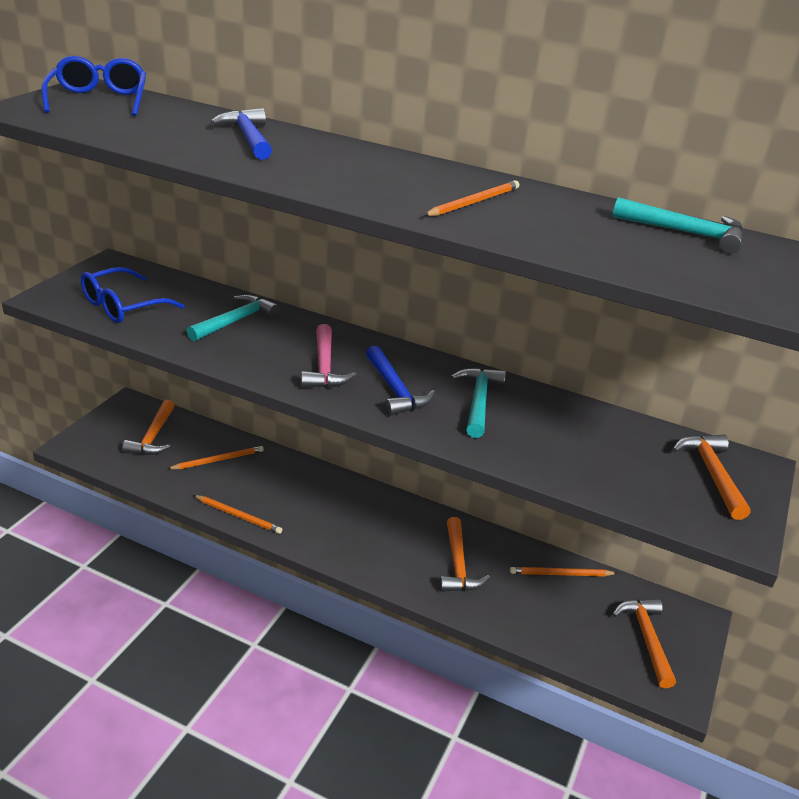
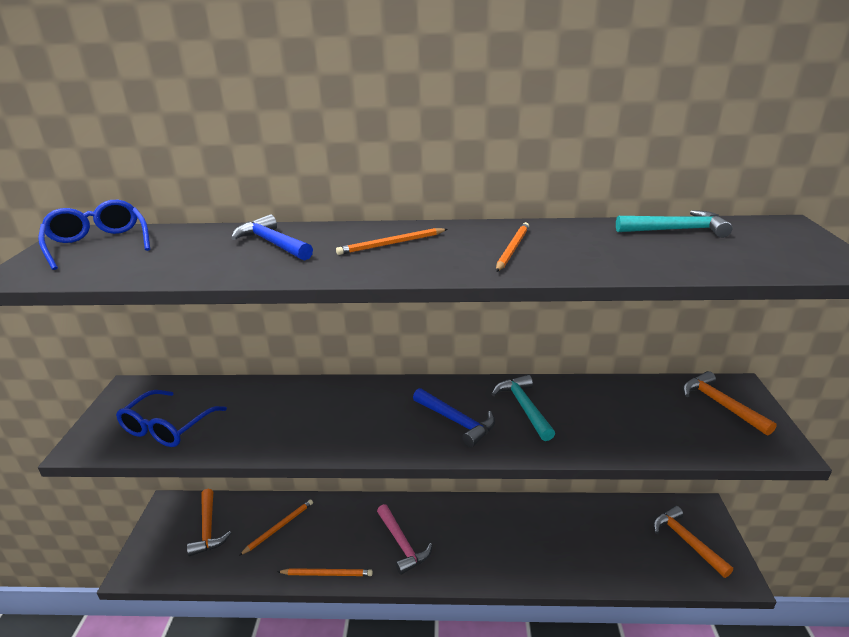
camera: 20 degrees left, 5 degrees down
(236, 321) = (281, 405): turquoise hammer -> none
(324, 367) = (386, 422): pink hammer -> pink hammer (402, 544)
(458, 565) = (524, 540): orange hammer -> none
(560, 574) = (597, 514): orange pencil -> orange pencil (391, 244)

